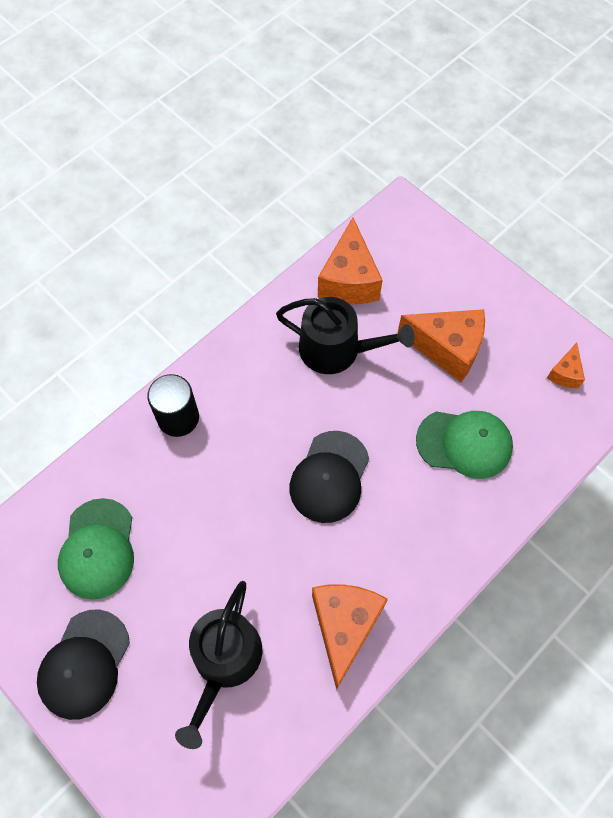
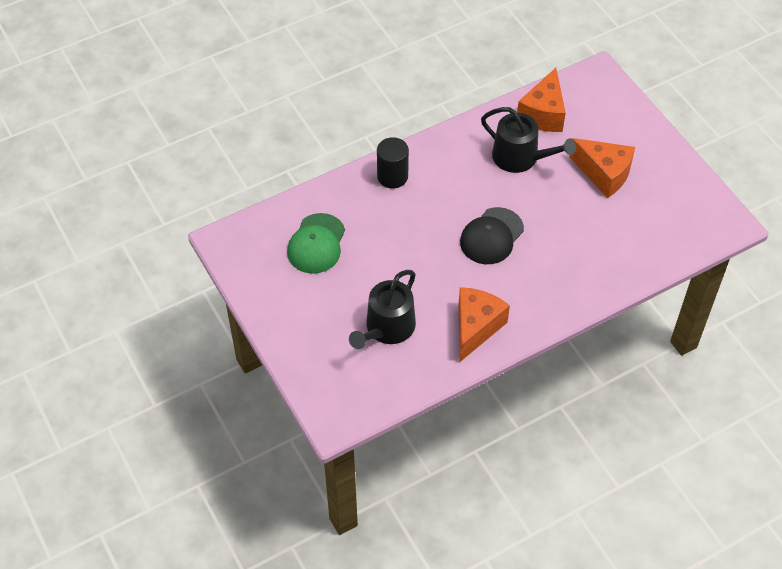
camera: 15 degrees right, 10 degrees down
(84, 664) = (292, 308): black cap -> none
(464, 443) = (597, 237): green cap -> none
(565, 373) = (689, 208): orange cheese -> none

